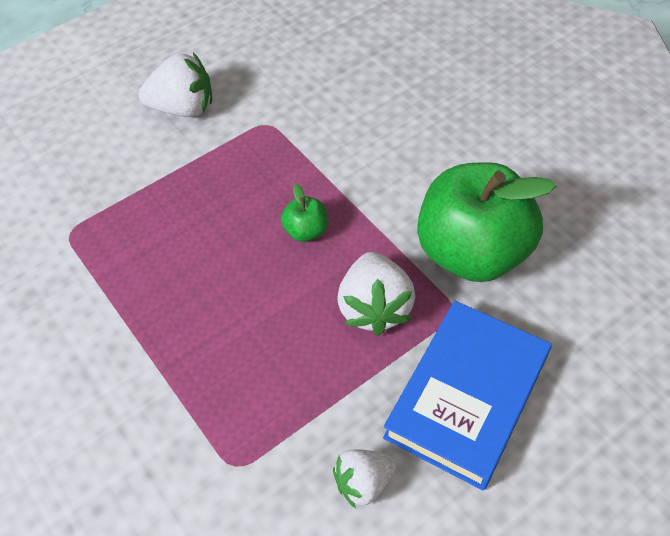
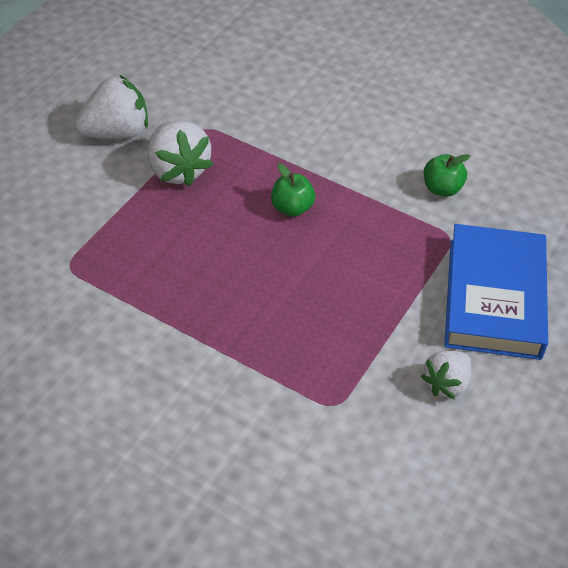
camera: 25 degrees left, 5 degrees down
(374, 308) = (384, 252): white strawberry -> white strawberry (178, 170)
(472, 252) = (442, 189): green apple -> green apple, size x0.41

